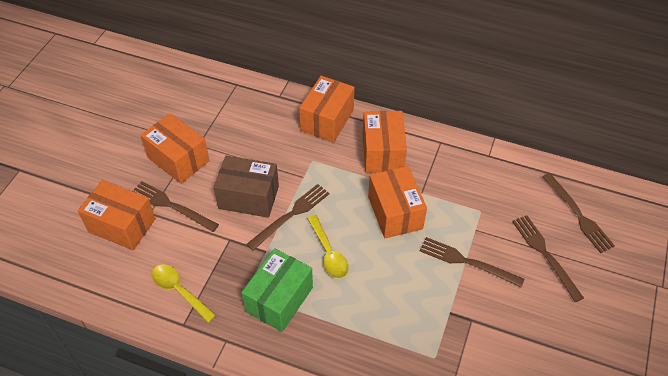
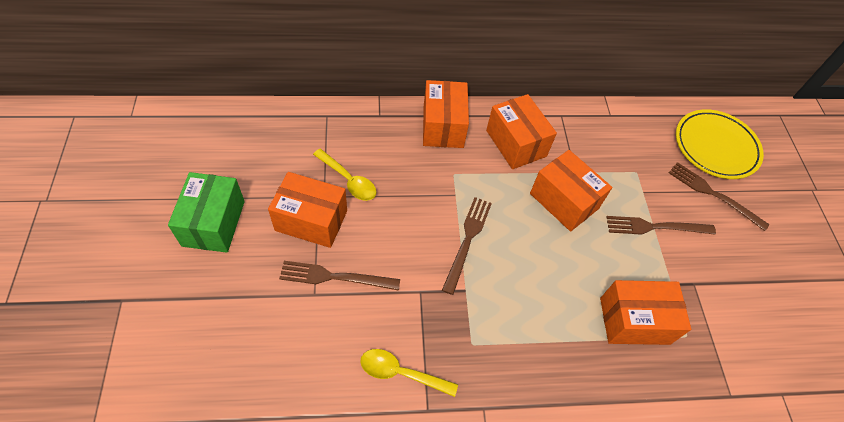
camera: 30 degrees left, 5 degrees up
(122, 225) = (290, 322): orange box -> orange box (634, 321)
(248, 197) = (413, 237): brown box -> none
(279, 299) = (510, 338): green box -> green box (214, 223)
(328, 253) = (528, 267): yellow spoon -> yellow spoon (349, 180)
(578, 215) = (715, 147): brown fork -> yellow plate

